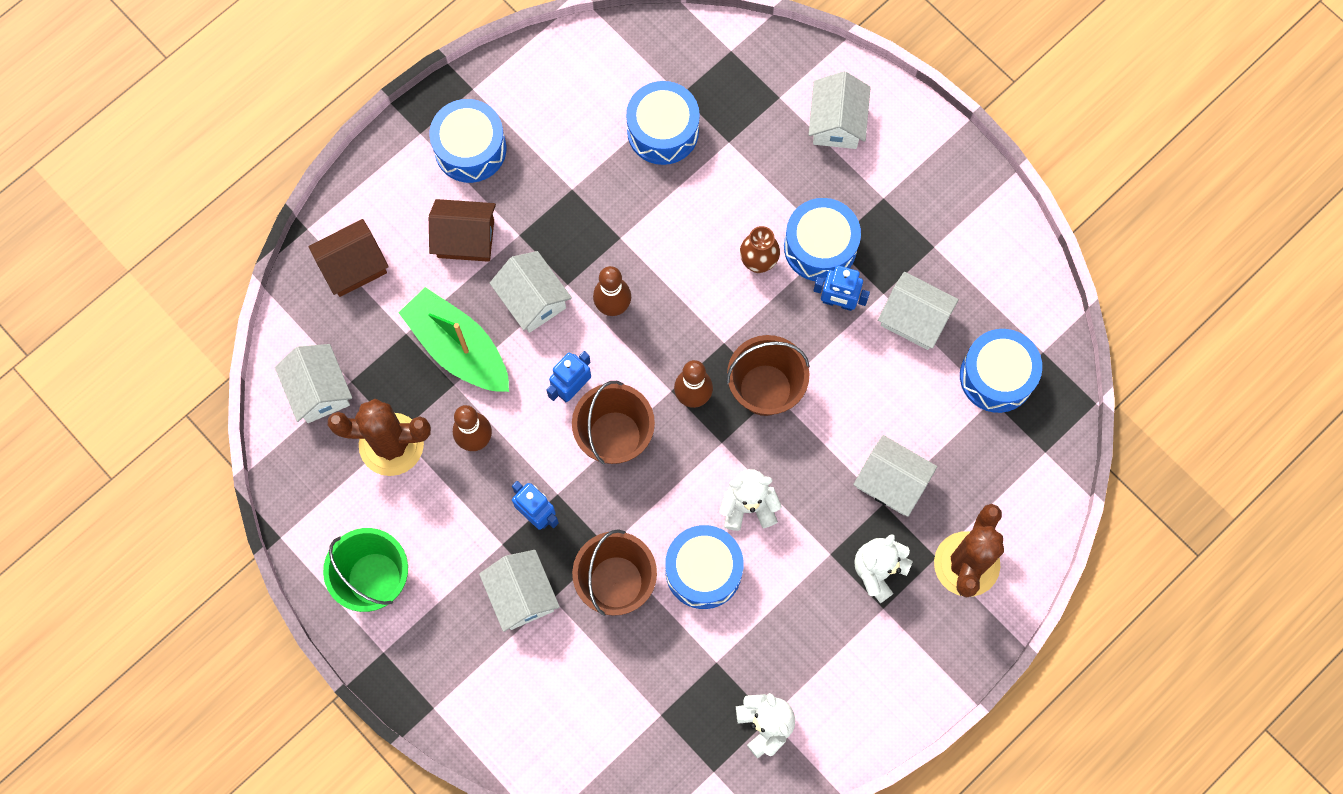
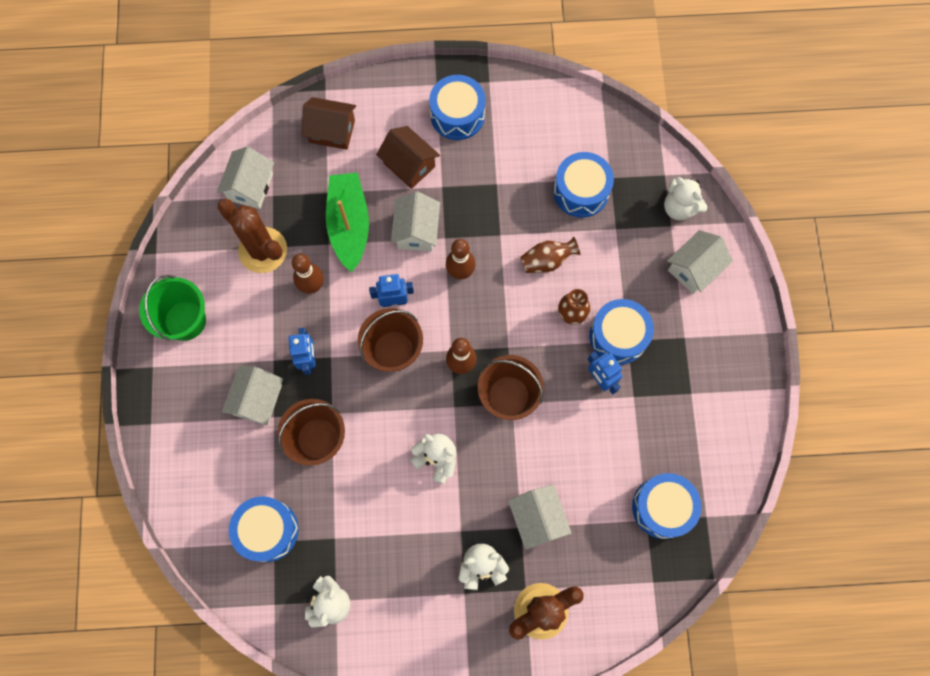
camera: 40 degrees right, 0 degrees up
(689, 227) = (547, 261): none -> brown vase
(703, 571) = (375, 476): blue drum -> blue drum (267, 530)
(773, 72) = (679, 208): none -> white teddy bear
(914, 319) = (639, 428): white house -> none

